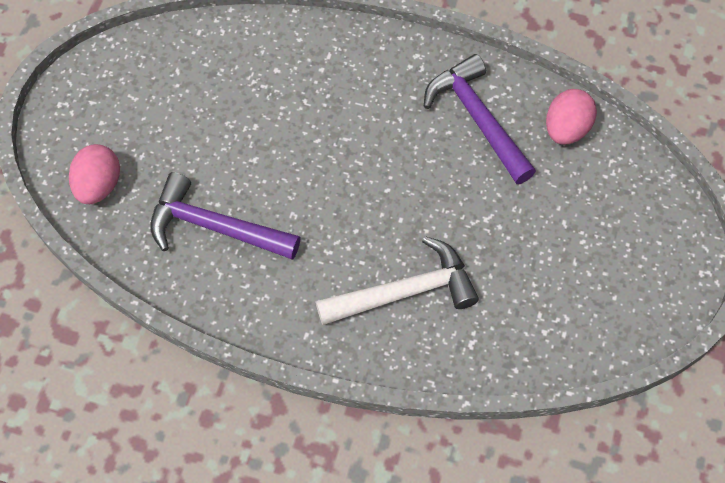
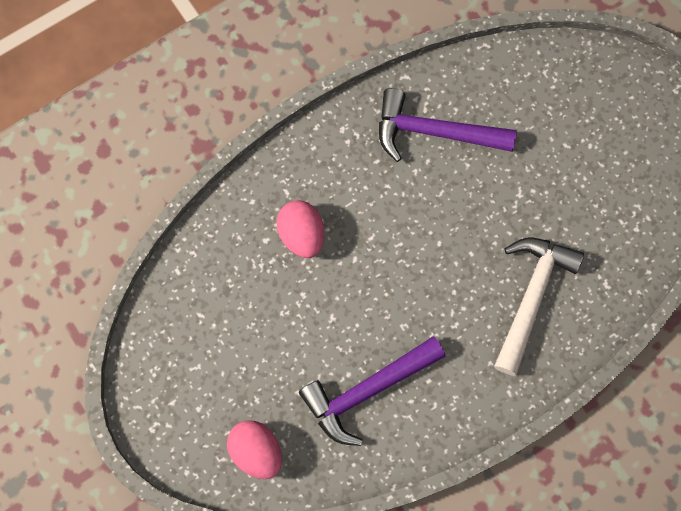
camera: 50 degrees left, 10 degrees up
(566, 129) = (494, 80): pink egg -> pink egg (302, 235)

